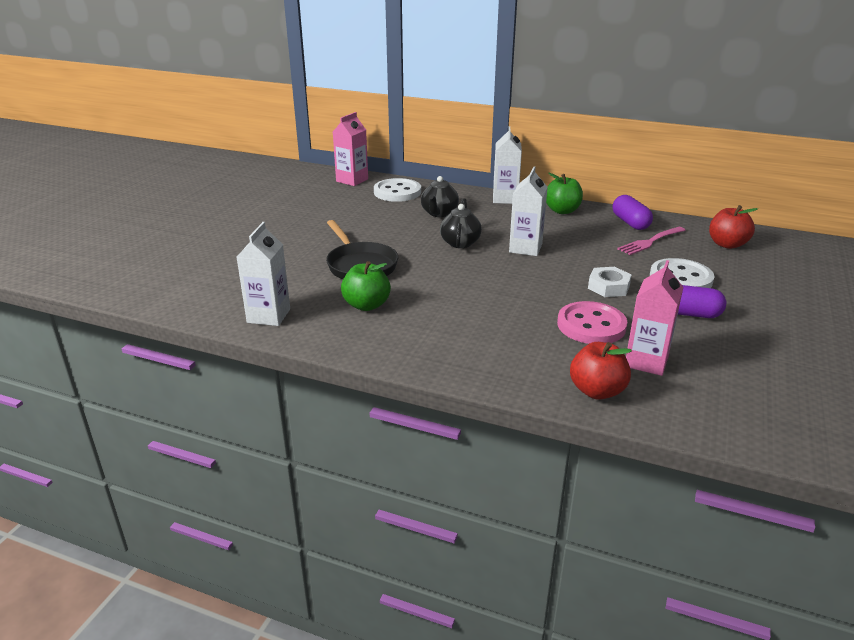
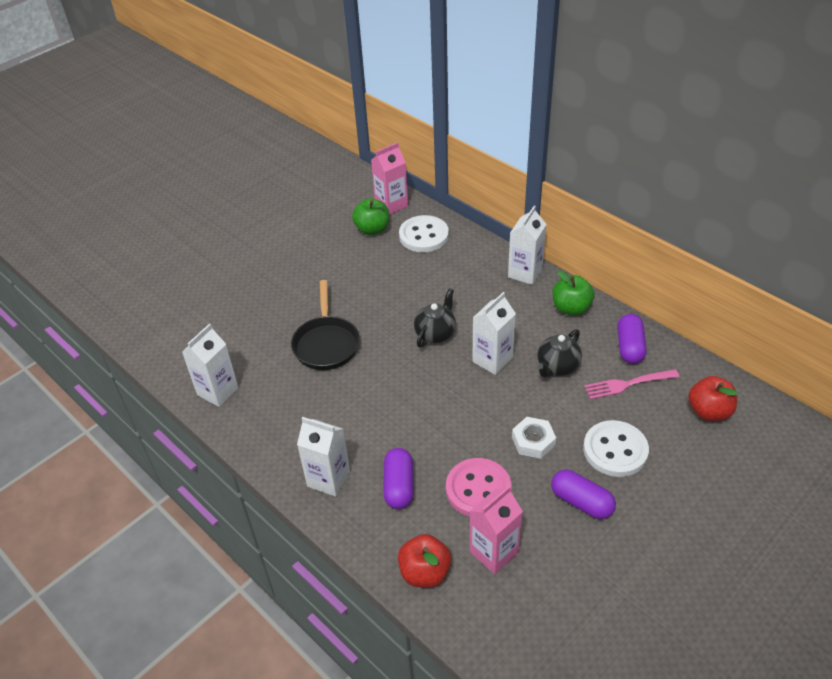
camera: 25 degrees right, 15 degrees up
(366, 305) = (301, 401): green apple -> green apple (372, 229)
(439, 213) = (444, 281): black teapot -> black teapot (557, 367)
(440, 350) = (328, 479): none -> white carton
(515, 339) = (399, 486): none -> purple capsule

